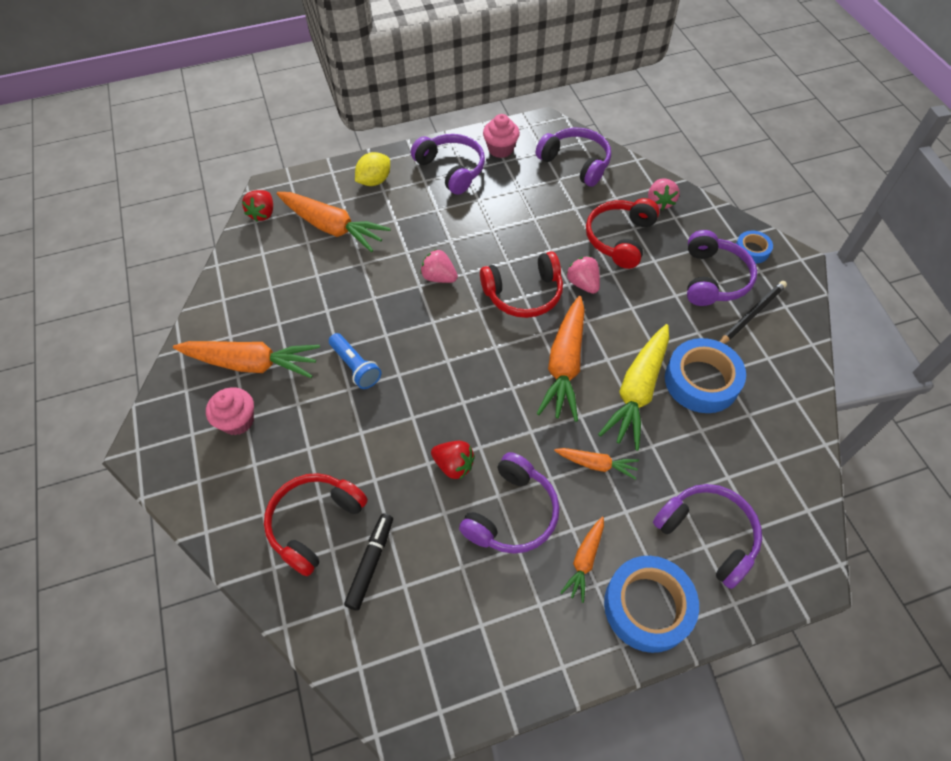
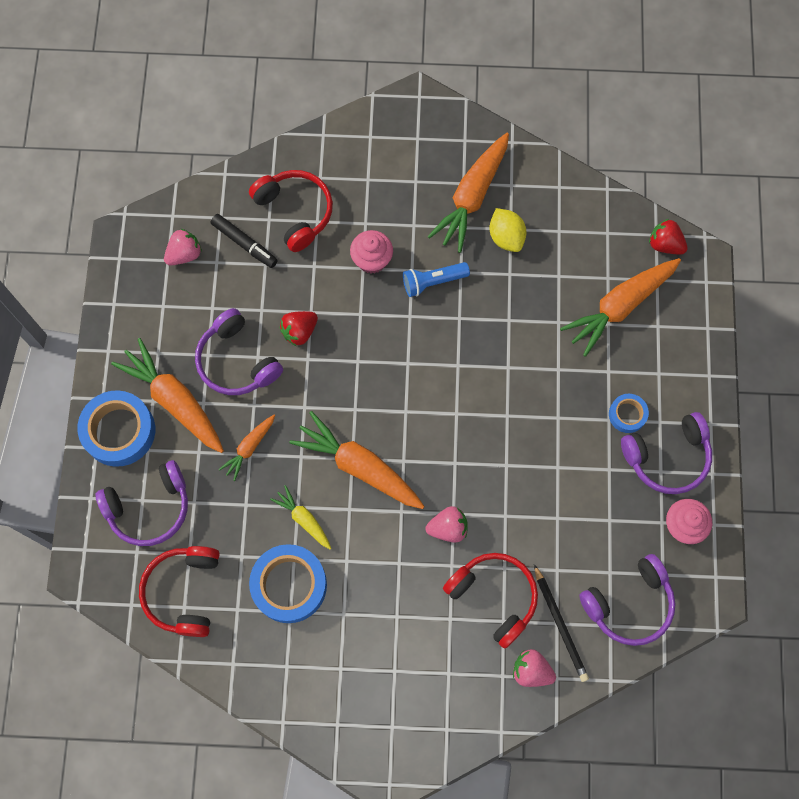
camera: 110 degrees right, 15 degrees up
(238, 421) = (415, 175): pink cupcake -> pink cupcake (372, 260)
(374, 181) = (677, 368): yellow lemon -> yellow lemon (506, 237)
(439, 277) = (511, 389): pink strawberry -> pink strawberry (184, 254)
(524, 294) = (458, 463): red headphones -> red headphones (184, 592)
(584, 560) = (174, 400): orange carrot -> orange carrot, size x1.90
(637, 391) = (303, 519): yellow carrot -> yellow carrot, size x0.53
(713, 278) = (401, 668): purple headphones -> none
(751, 314) = (341, 681): black pencil -> black pencil (560, 624)
(752, 250) = (422, 735): blue tape -> blue tape (627, 414)

